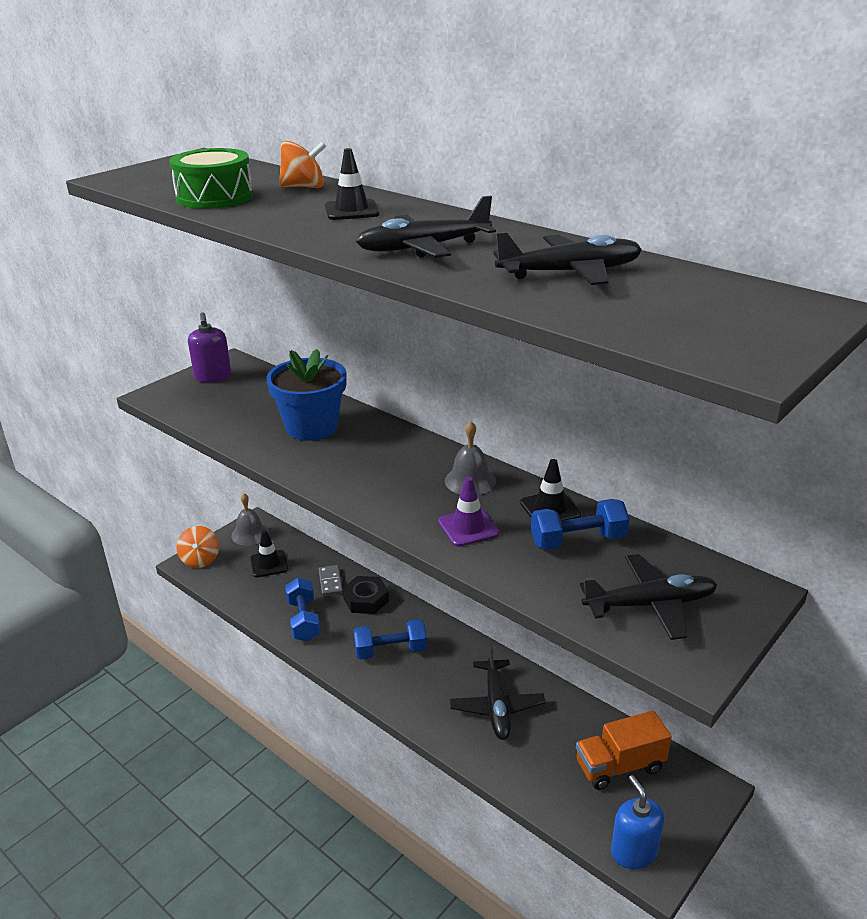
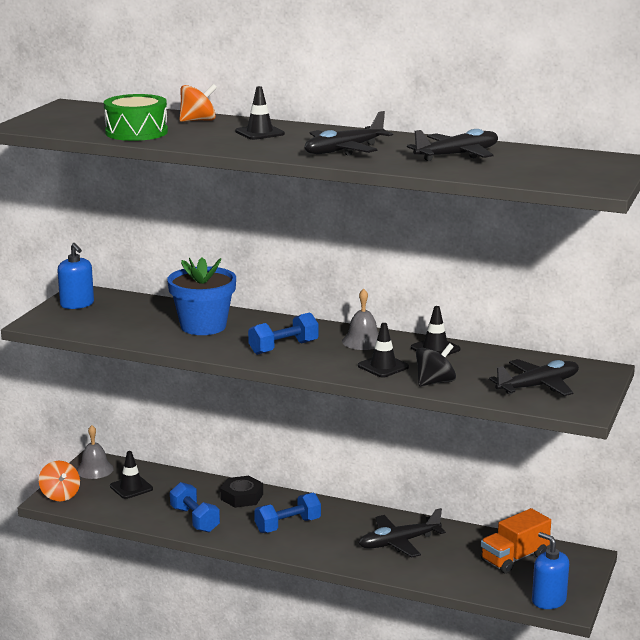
camera: 20 degrees left, 10 degrees down
(213, 376) = (77, 304): purple soap dispenser -> blue soap dispenser
(330, 582) = (200, 490): grey domino -> none
(468, 527) = (383, 366): purple traffic cone -> black traffic cone
(496, 706) = (399, 542): black plane -> black plane turned 90 degrees clockwise
(516, 569) = (435, 382): none -> black spinning top
(578, 541) = (467, 362): blue dumbbell -> blue dumbbell (283, 348)

